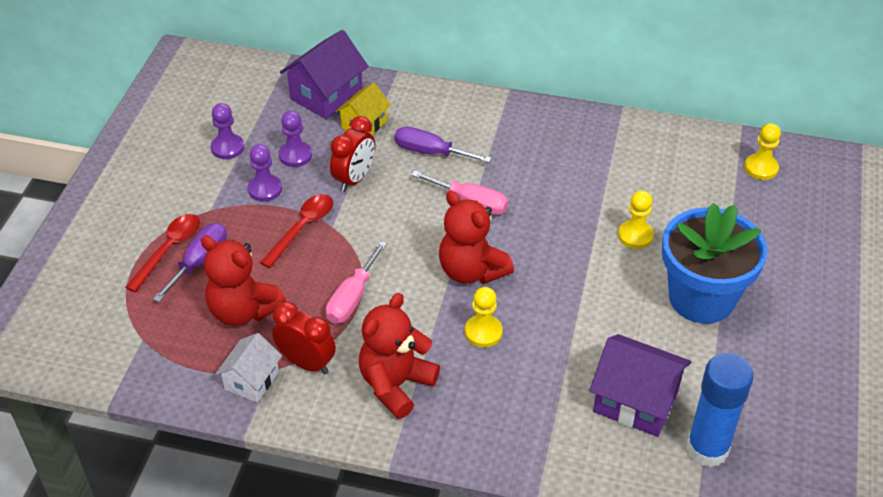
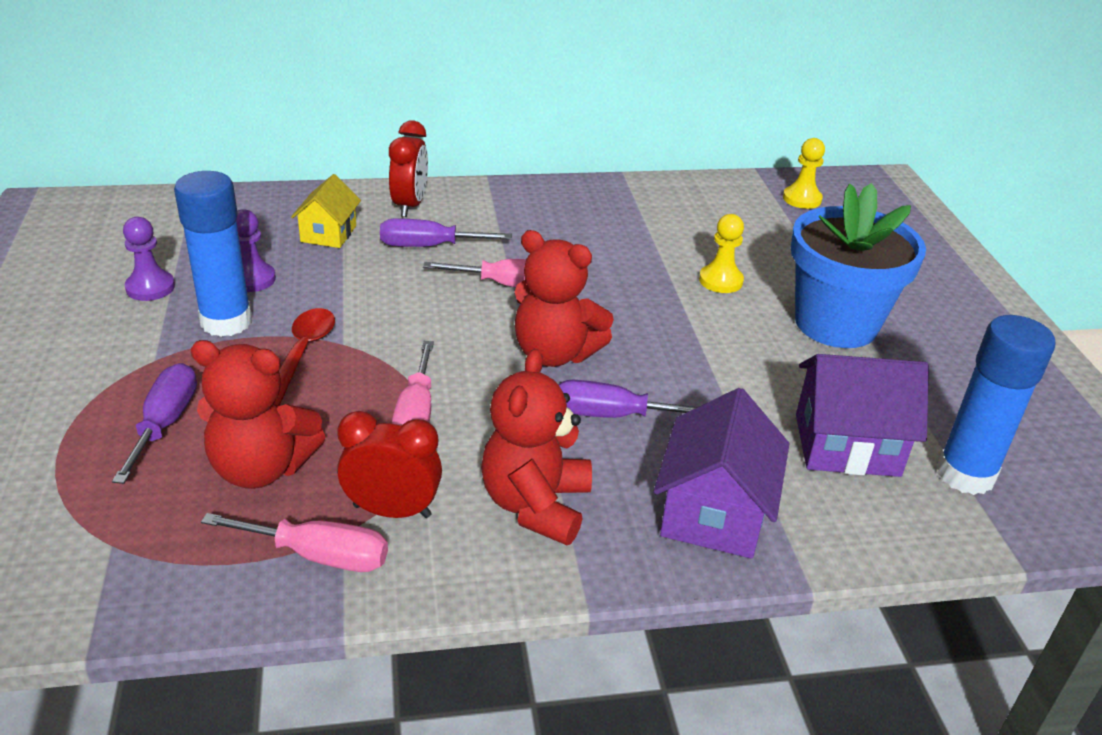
camera: 25 degrees left, 10 degrees down
(169, 249) = (110, 418): red spoon -> none
(251, 380) = (318, 555): white house -> pink screwdriver
(265, 189) = (226, 322): purple pawn -> blue glue stick
(326, 95) = (263, 214): purple house -> purple house (714, 512)
(354, 179) = (346, 289): red clock -> red clock (410, 205)
(483, 332) = (612, 415): yellow pawn -> purple screwdriver

